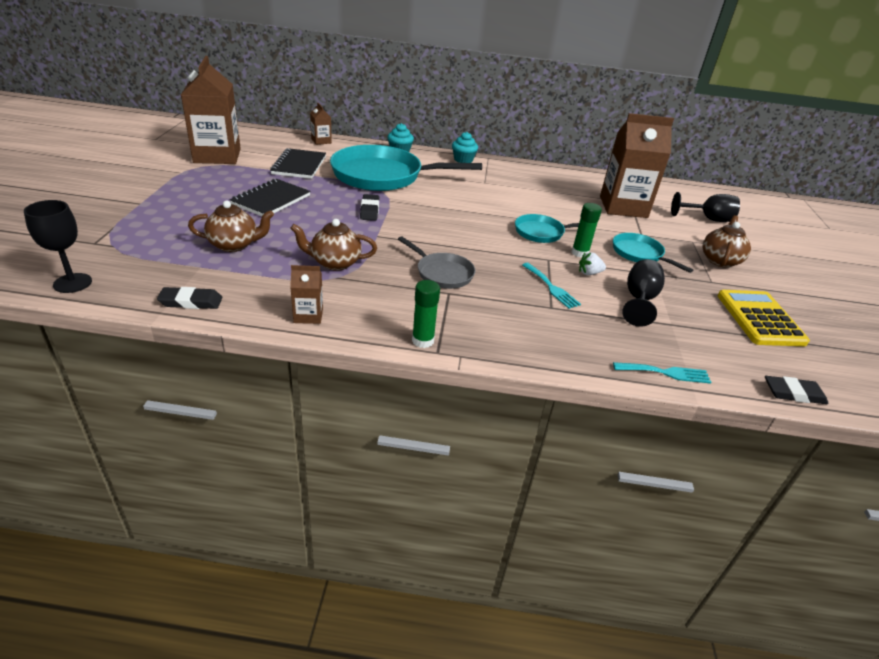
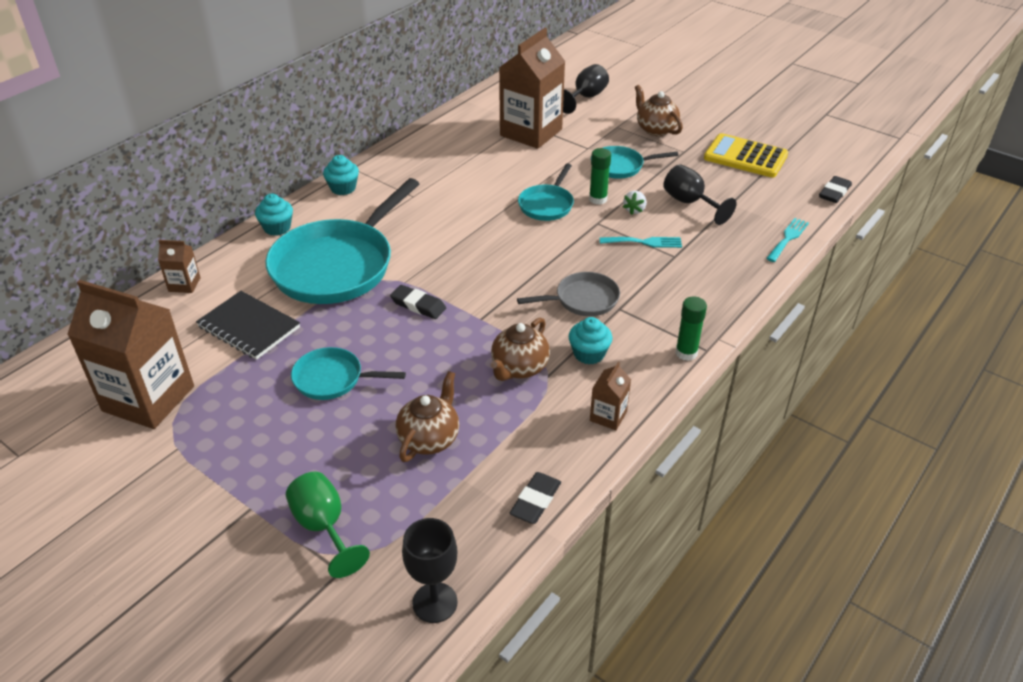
camera: 55 degrees left, 5 degrees up
(132, 229) = (324, 527): none -> green goblet
(271, 200) = (333, 379): black notebook -> turquoise pan
(377, 290) = (589, 354): none -> turquoise cupcake

